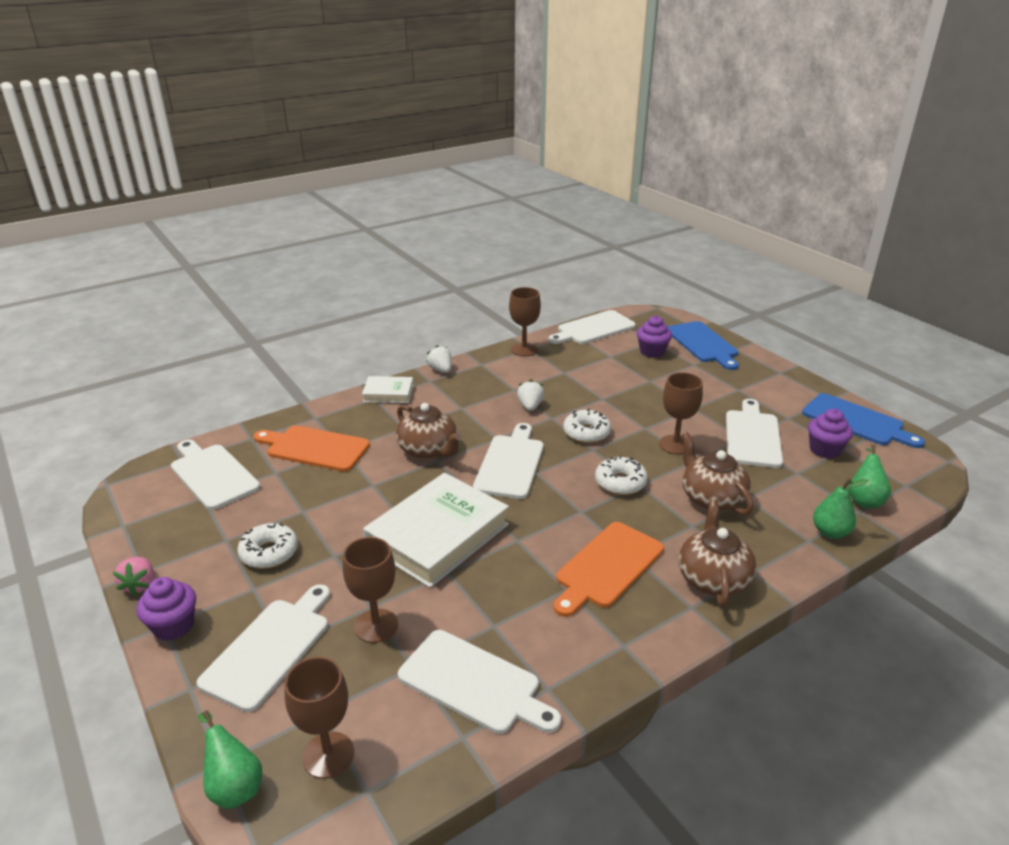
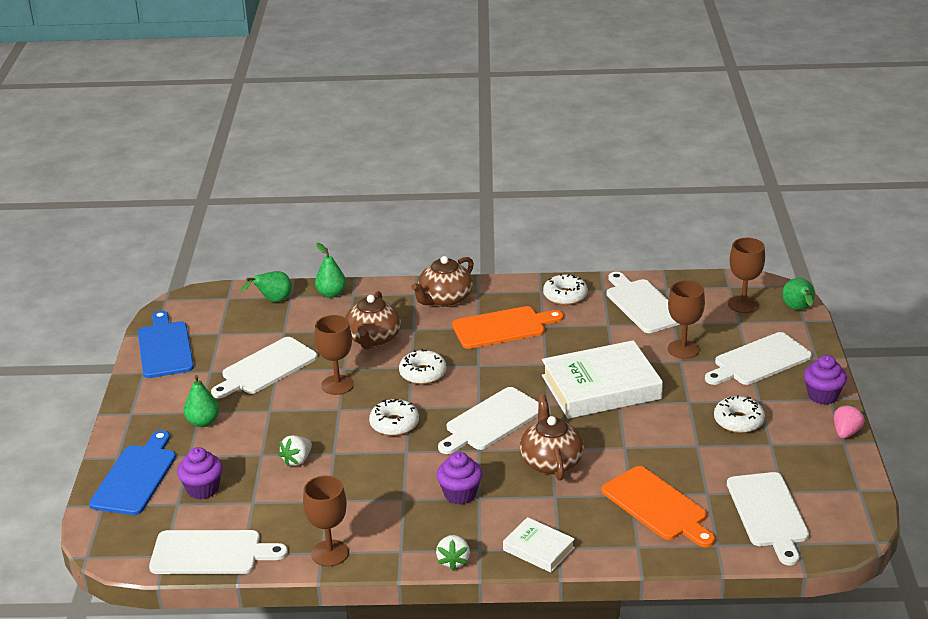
camera: 145 degrees left, 0 degrees up
(530, 406) = (411, 472): white strawberry -> white strawberry (297, 460)
(585, 651) = (565, 296): none -> white donut
(723, 384) = (203, 422): none -> green pear
(824, 450) = (233, 338): purple cupcake -> purple cupcake (460, 494)

